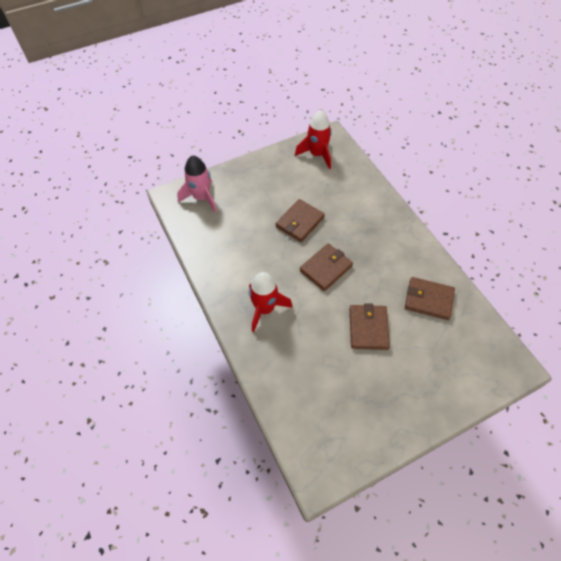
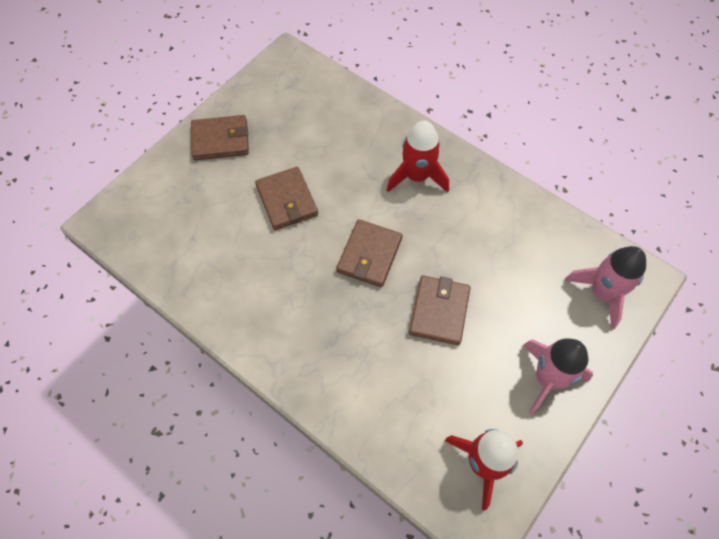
camera: 155 degrees right, 5 degrees up
(262, 173) = (547, 378): none -> pink rocket
(428, 300) = (221, 264): brown wallet -> brown wallet (220, 140)

